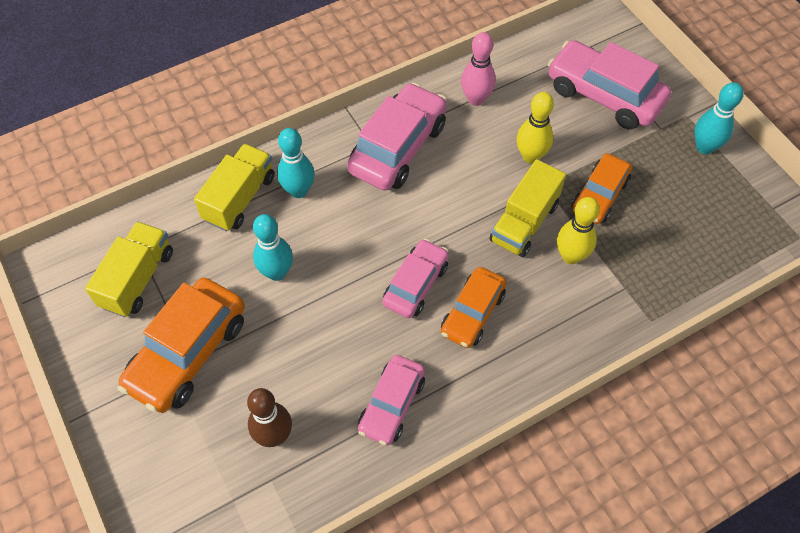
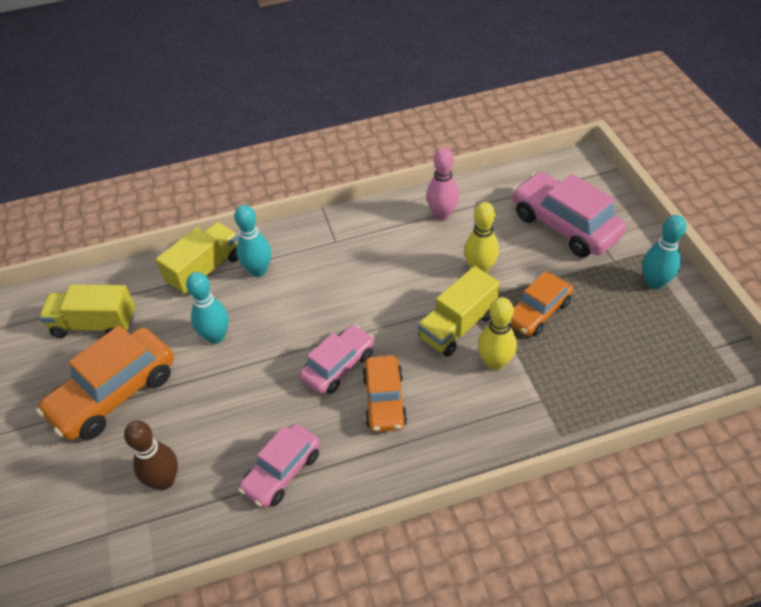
camera: 15 degrees right, 10 degrees down
(137, 279) = (95, 324): yellow truck -> yellow truck turned 120 degrees counterclockwise
(397, 147) = (358, 246): pink car -> none
(473, 313) = (384, 400): orange car -> orange car turned 45 degrees counterclockwise

